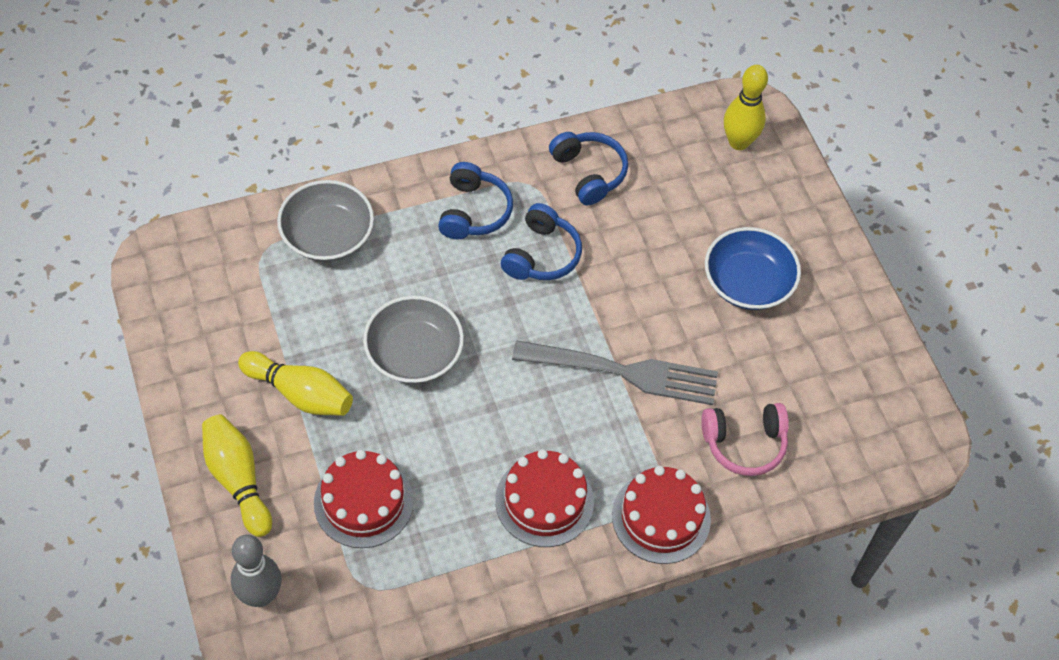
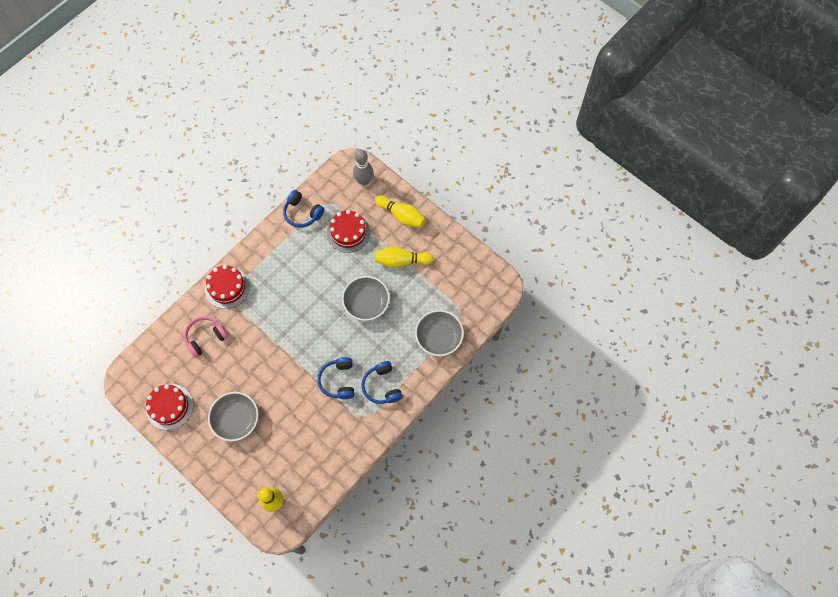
camera: 155 degrees right, 10 degrees up
(544, 501) = (277, 269): red cake -> red cake (169, 407)
(589, 173) = (340, 439): blue headphones -> blue headphones (302, 213)
(624, 372) = (272, 342): grey fork -> none
(748, 283) = (236, 419): blue bowl -> grey bowl

